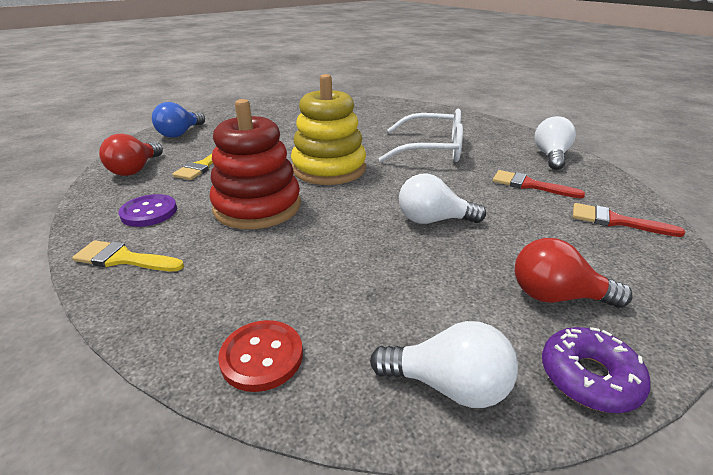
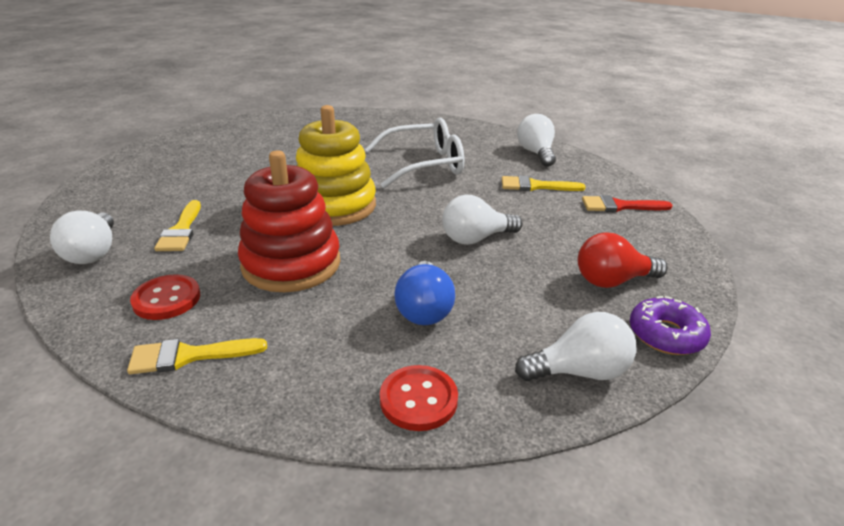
camera: 25 degrees left, 0 degrees up
(135, 169) = (93, 252): red light bulb -> white light bulb
(149, 212) = (166, 299): purple button -> red button
(180, 133) = (108, 195): blue light bulb -> blue light bulb (424, 309)
(529, 185) = (535, 186): red brush -> yellow brush

